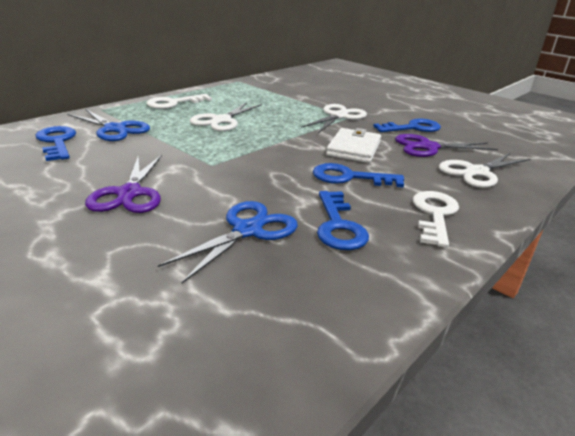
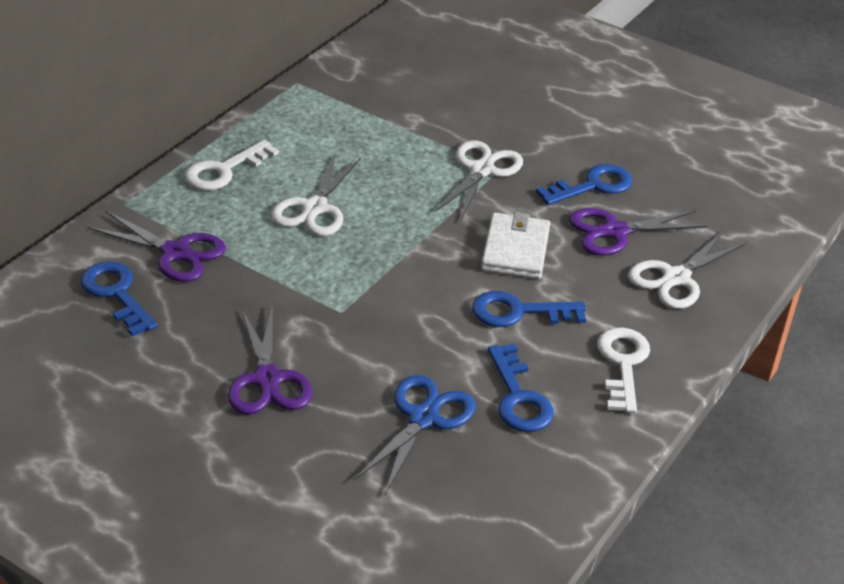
camera: 10 degrees left, 10 degrees up
(115, 129) = (175, 253): blue scissors -> purple scissors

